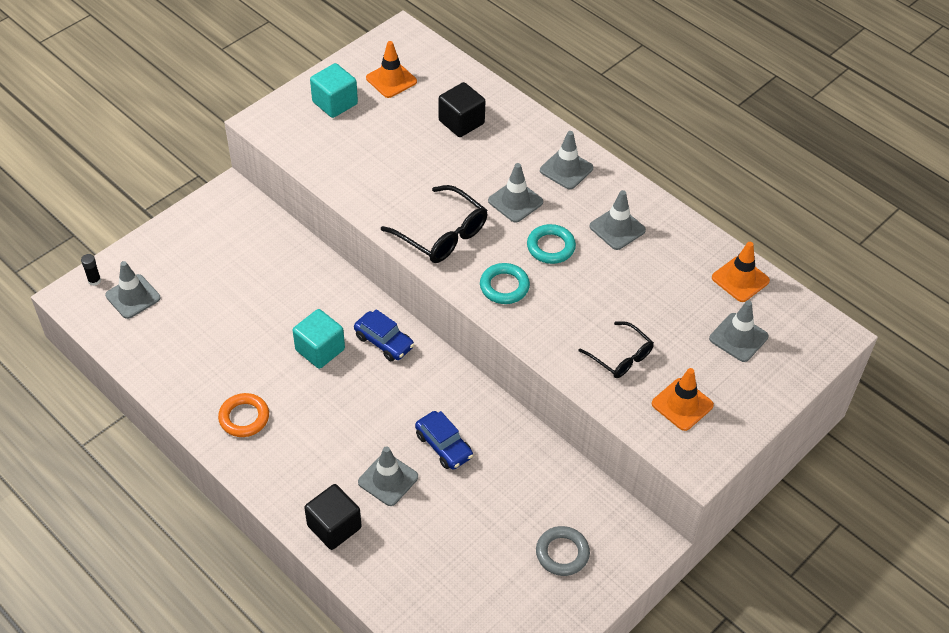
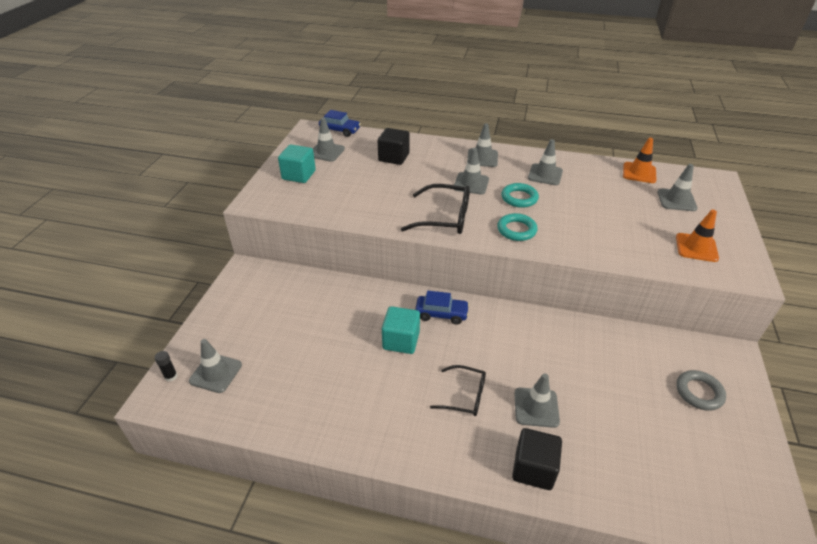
camera: 30 degrees left, 10 degrees down
(244, 418) = (385, 420): orange ring -> none
(391, 80) = (326, 152): orange traffic cone -> grey traffic cone
(443, 446) = (549, 362): blue car -> blue car (340, 130)
(621, 357) = (630, 238): black glasses -> black glasses (465, 396)

